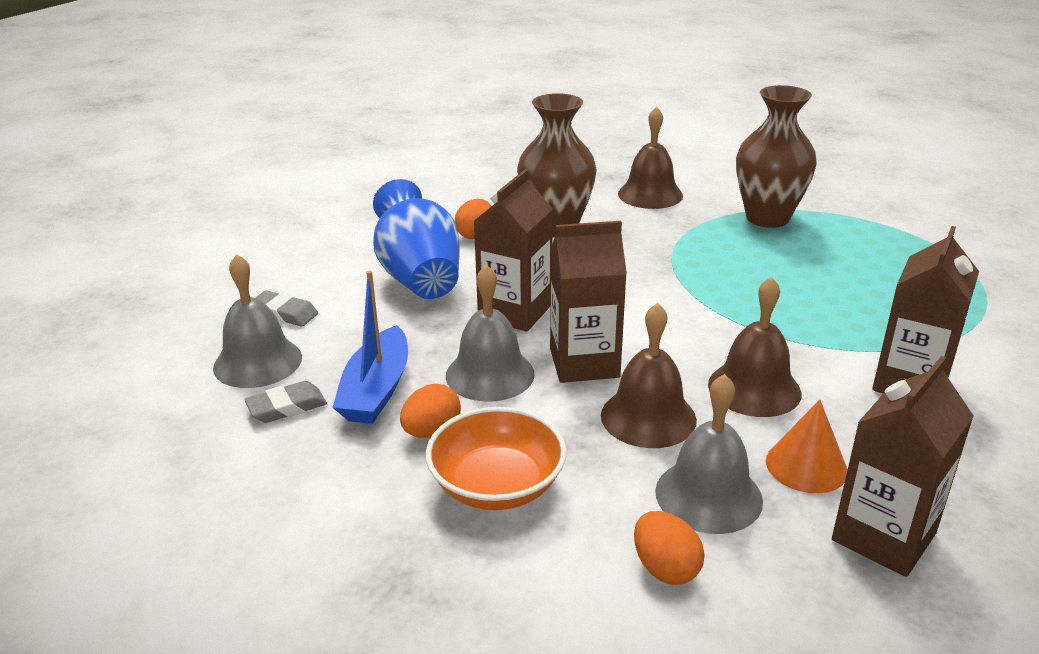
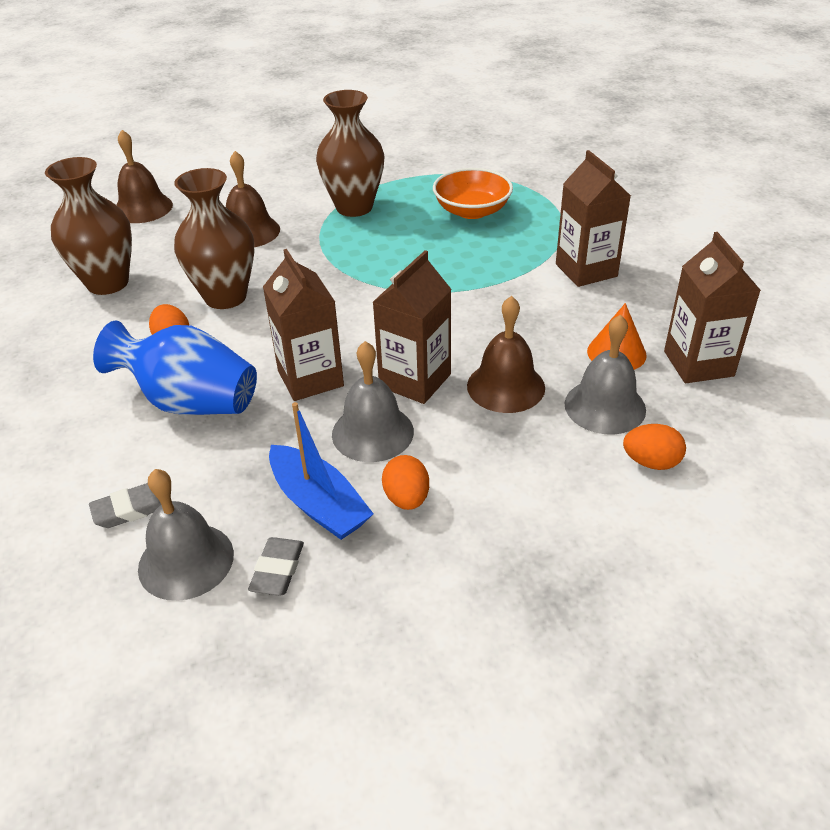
camera: 50 degrees left, 10 degrees up
(497, 485) = (502, 495): orange bowl -> orange bowl (472, 211)
(500, 179) = (108, 283): none -> brown vase
(754, 388) = (526, 327): brown bell -> brown bell (143, 208)

